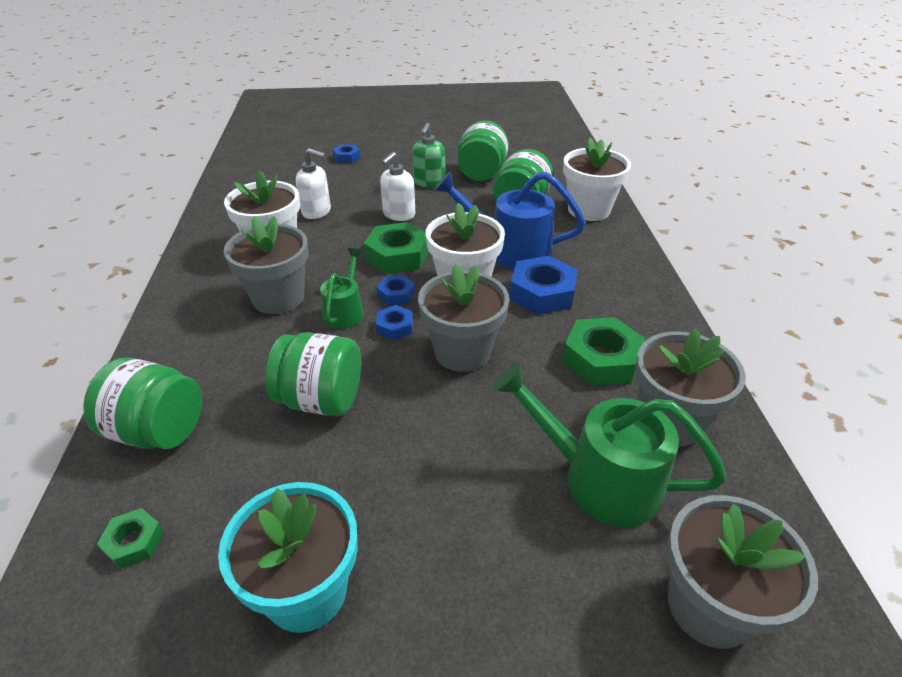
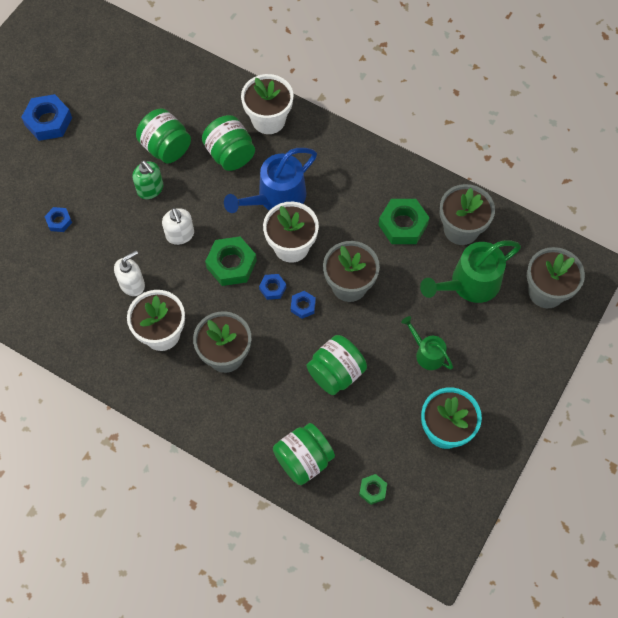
camera: 55 degrees left, 25 degrees up
(345, 311) = (267, 324): green watering can -> green watering can (426, 353)
(542, 293) = (331, 211): blue nut -> blue nut (48, 121)

